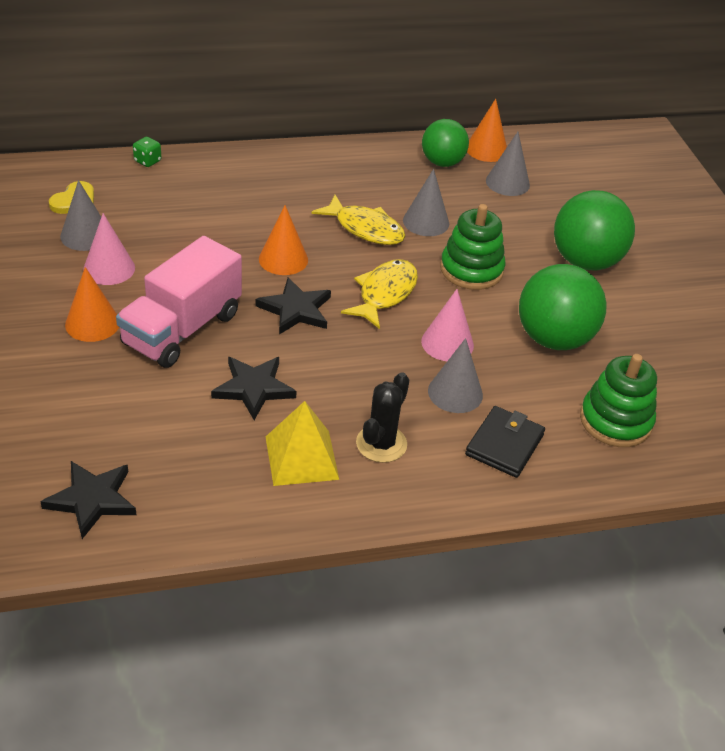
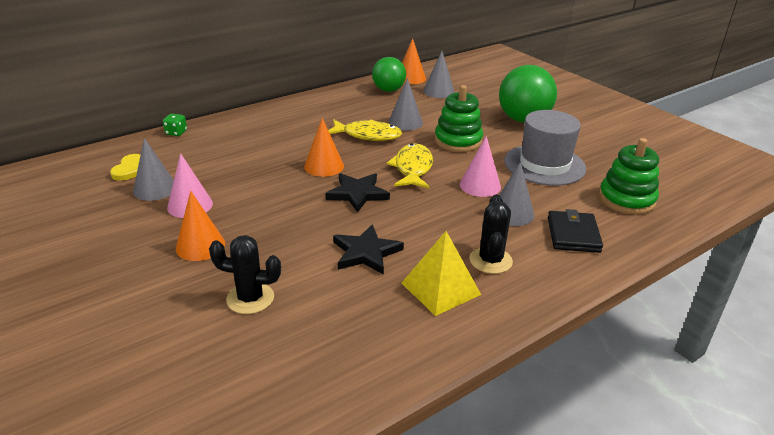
camera: 20 degrees left, 10 degrees down
(92, 499) = (290, 380): black star -> none
(106, 401) = (250, 298): none -> black cactus
(182, 329) = (279, 229): pink truck -> none
(553, 339) = (544, 165): green ball -> grey hat

